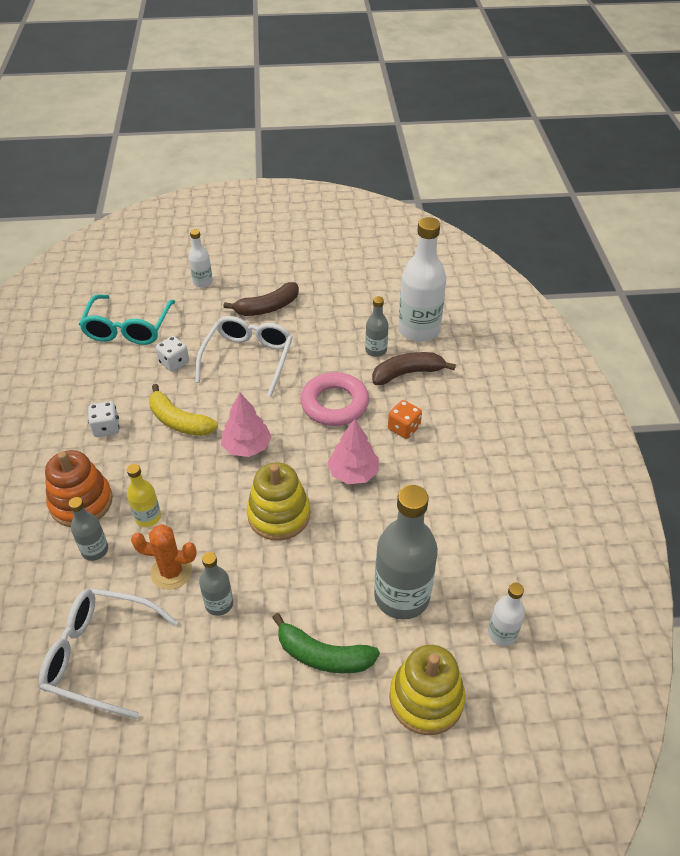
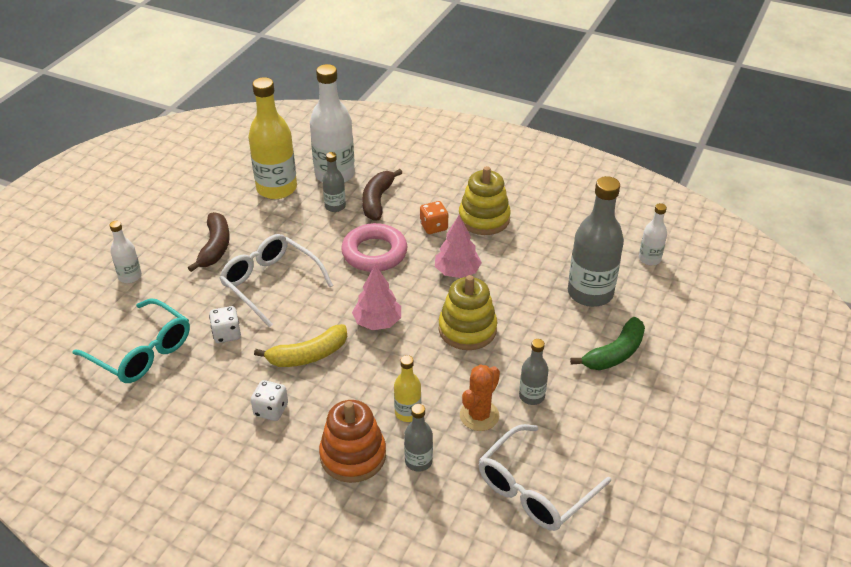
camera: 60 degrees left, 5 degrees down
(368, 305) = (277, 188): none -> yellow bottle
(426, 699) = (678, 315): yellow stacking toy -> yellow stacking toy (484, 219)

